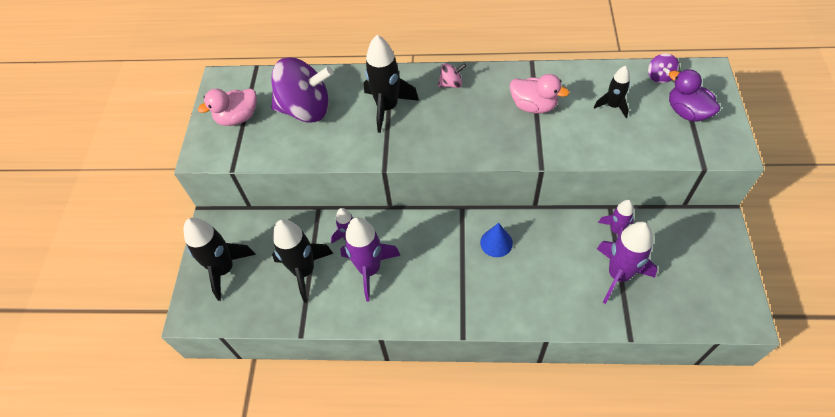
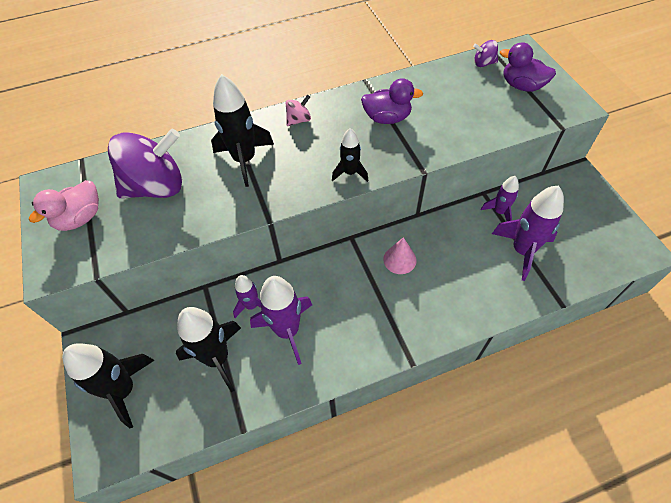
camera: 25 degrees left, 0 degrees up
(496, 243) = (399, 259): blue cone -> pink cone
(533, 106) = (387, 118): pink duck -> purple duck
(612, 106) = (457, 98): black rocket -> black rocket (350, 173)
(660, 77) = (483, 63): purple spinning top -> purple spinning top turned 105 degrees clockwise

